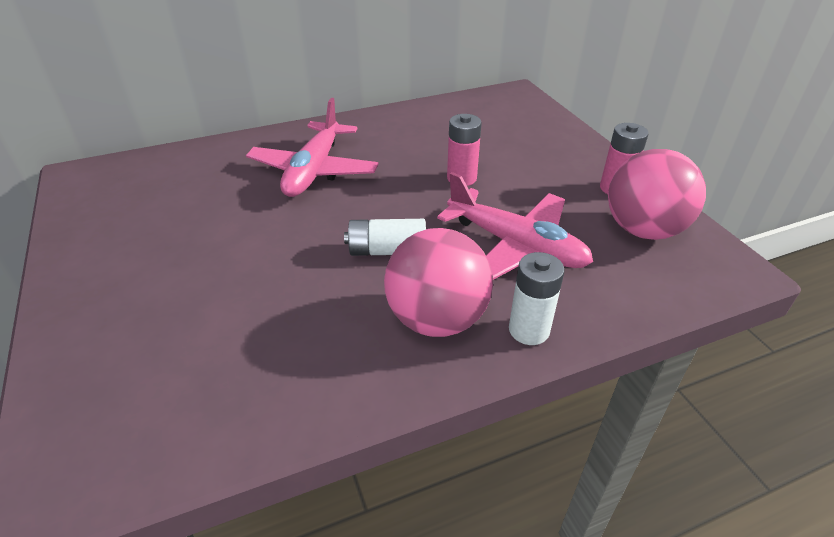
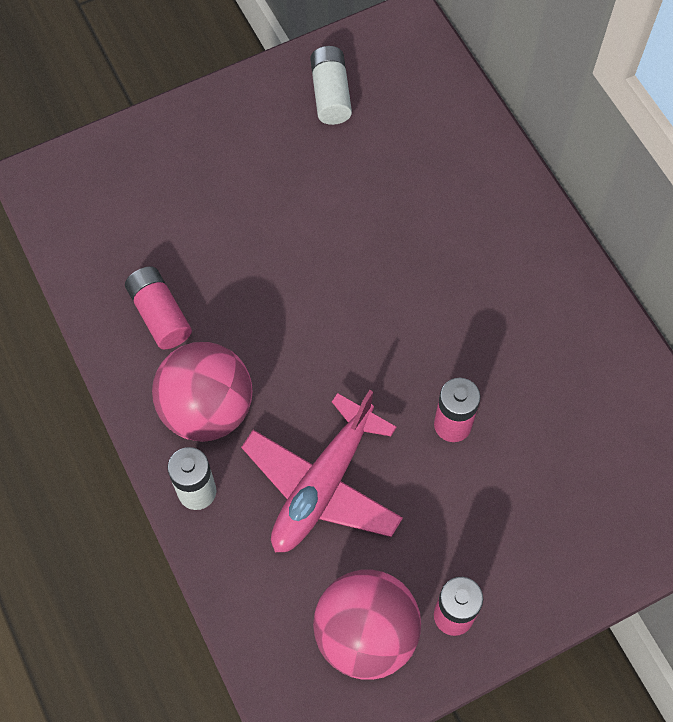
camera: 85 degrees right, 25 degrees up
(314, 171) = (447, 255): pink plane -> none
(315, 356) = (160, 314): none -> pink battery
(387, 250) = (303, 354): white battery -> white battery (330, 94)

